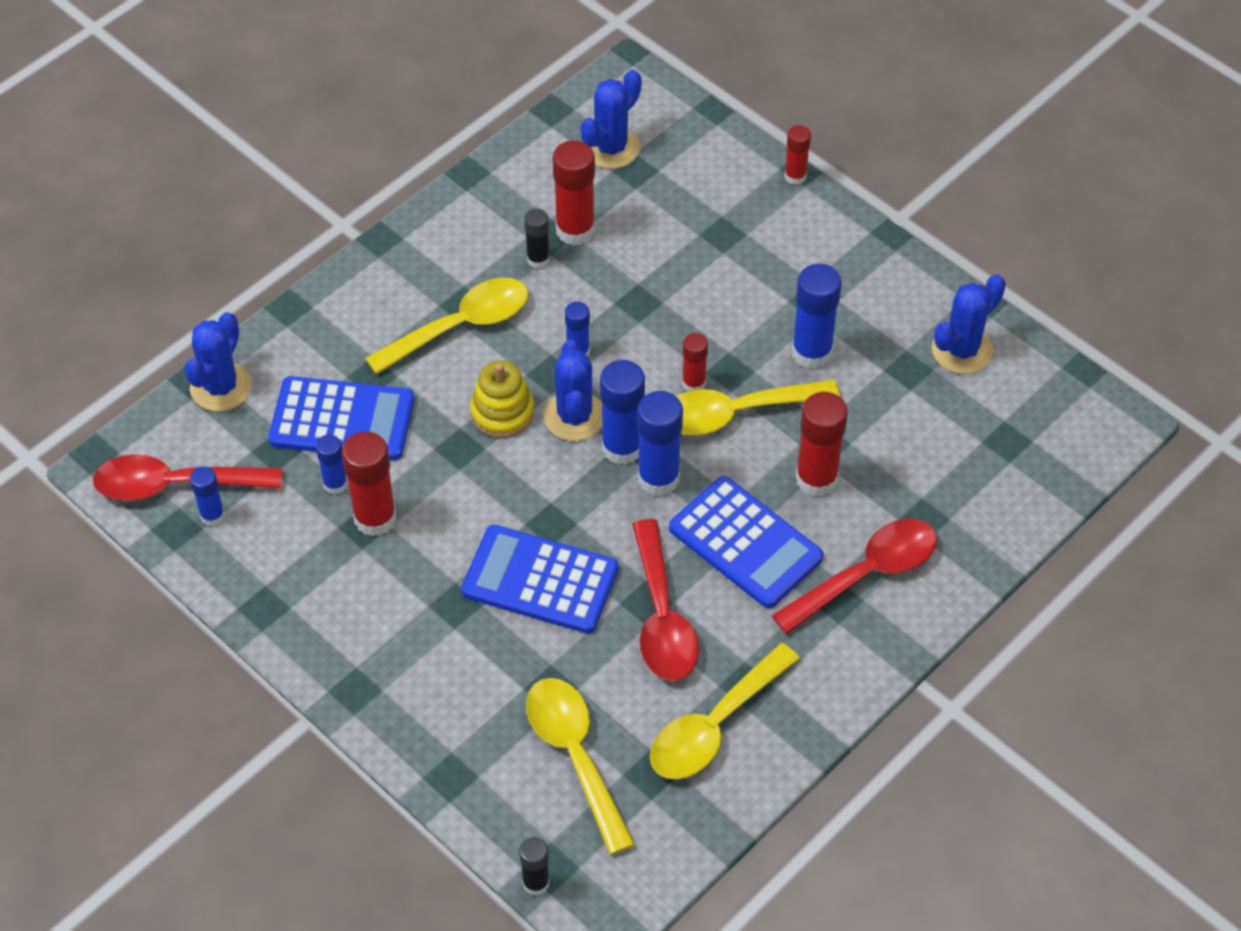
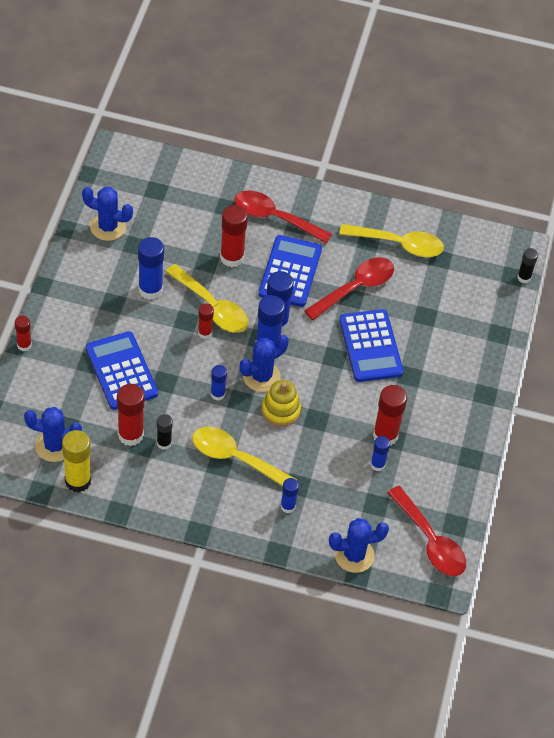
camera: 125 degrees left, 0 degrees up
(212, 516) = (436, 511): blue glue stick -> blue glue stick (288, 506)
(342, 420) = (335, 483): blue calculator -> blue calculator (121, 371)
(541, 150) = (78, 481): none -> yellow glue stick
(575, 756) = (453, 290): yellow spoon -> none

